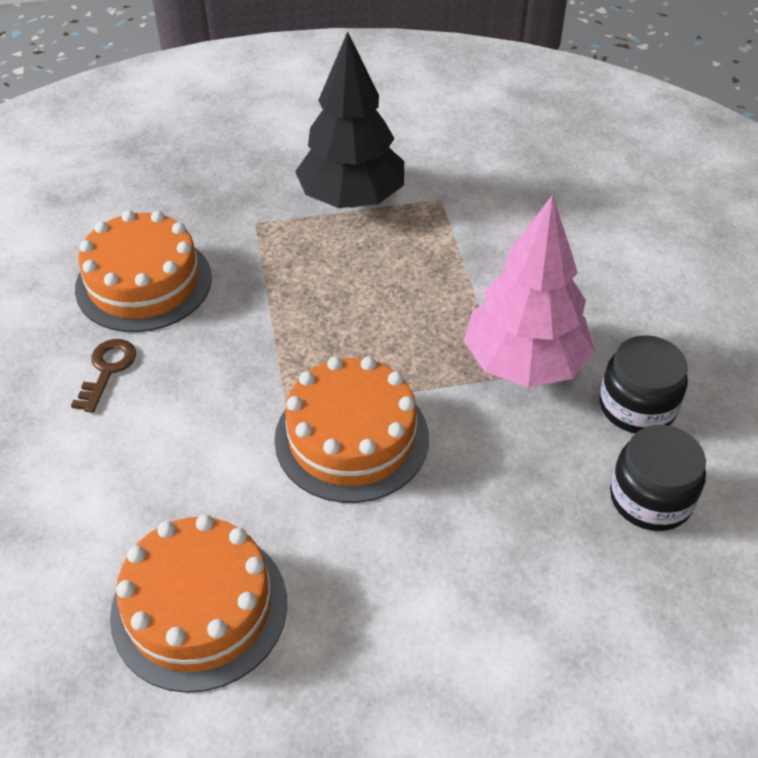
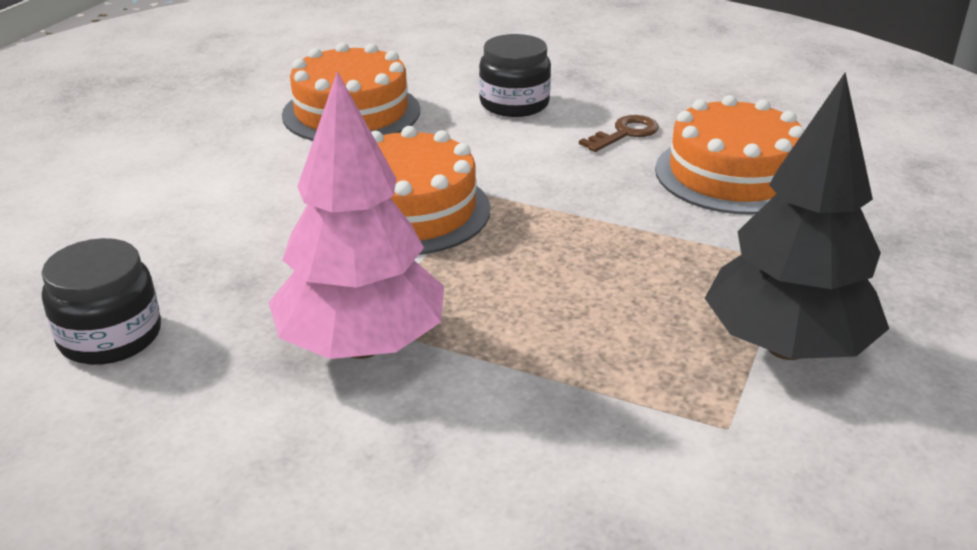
camera: 125 degrees right, 15 degrees down
(107, 370) = (625, 133): brown key -> brown key turned 90 degrees counterclockwise
(637, 406) = (202, 395): black jar -> black jar (514, 104)

